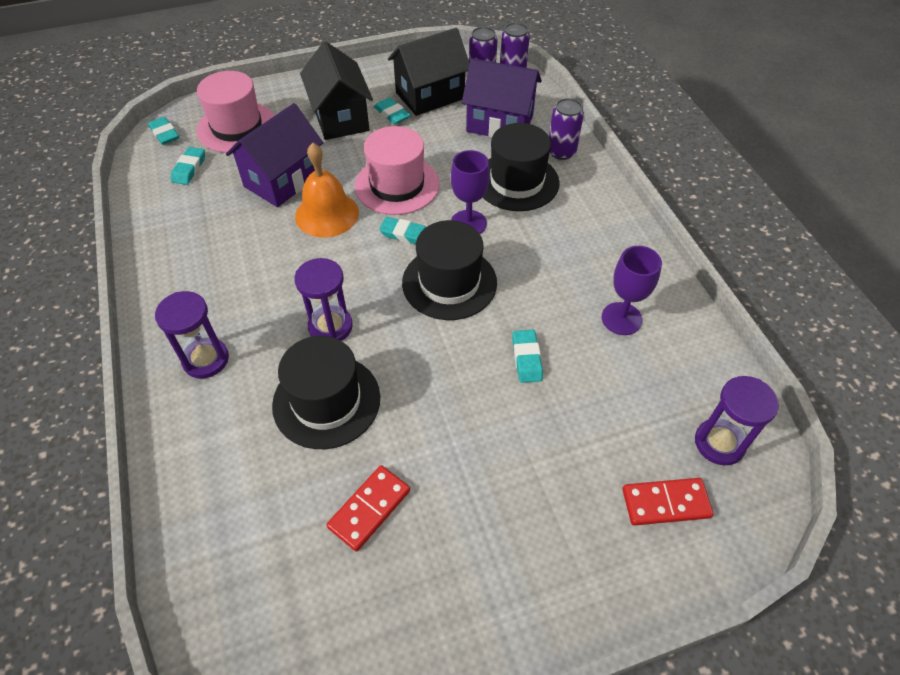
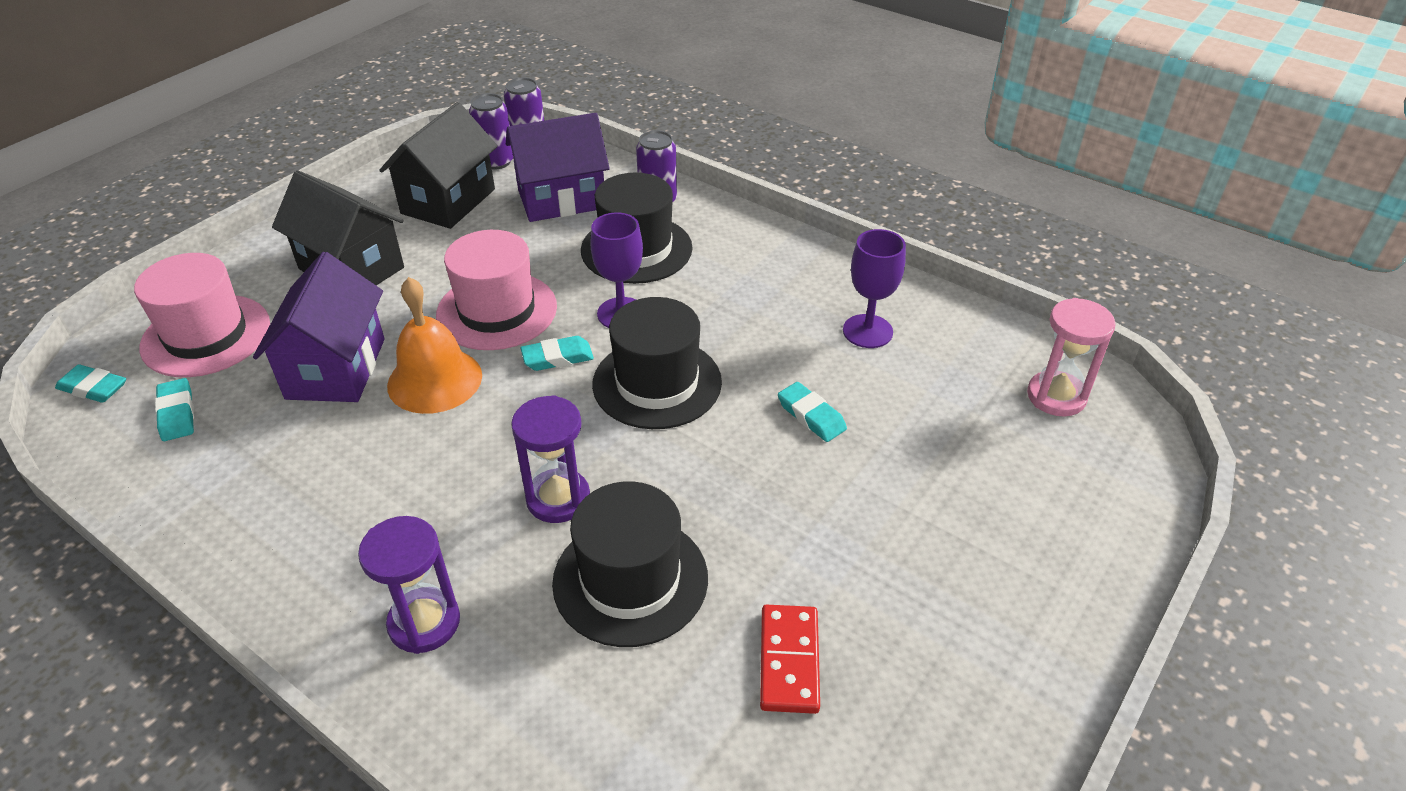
camera: 35 degrees left, 10 degrees down
(392, 114) = (417, 238): turquoise eraser -> none
(665, 503) = (1062, 475): red domino -> none
(719, 443) = (1056, 396): purple hourglass -> pink hourglass

